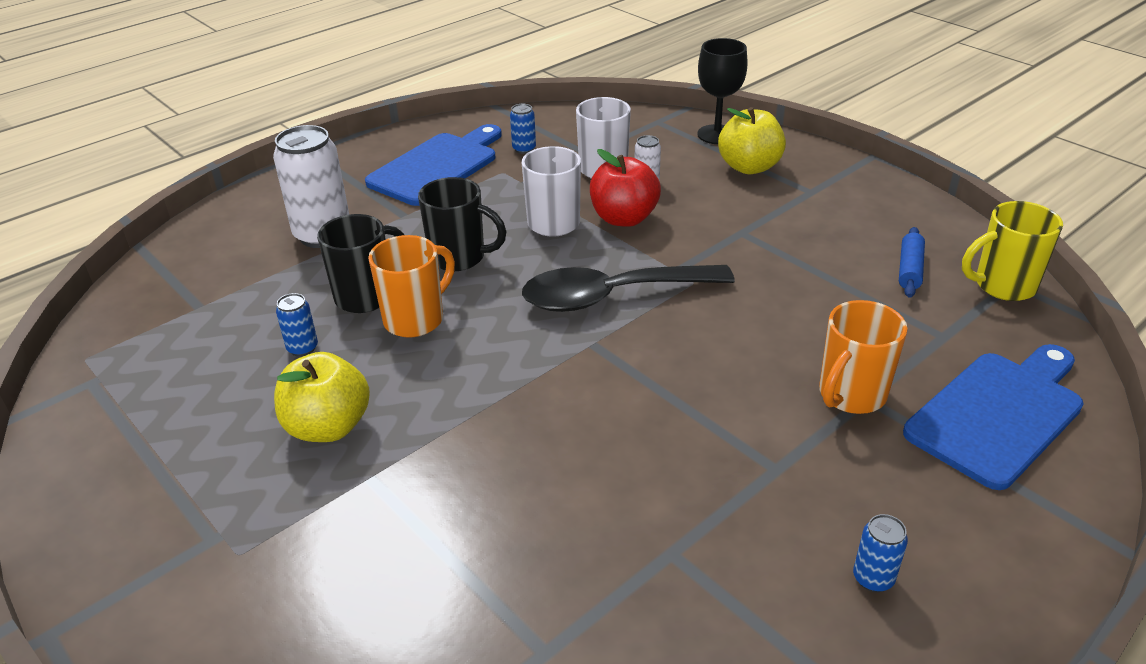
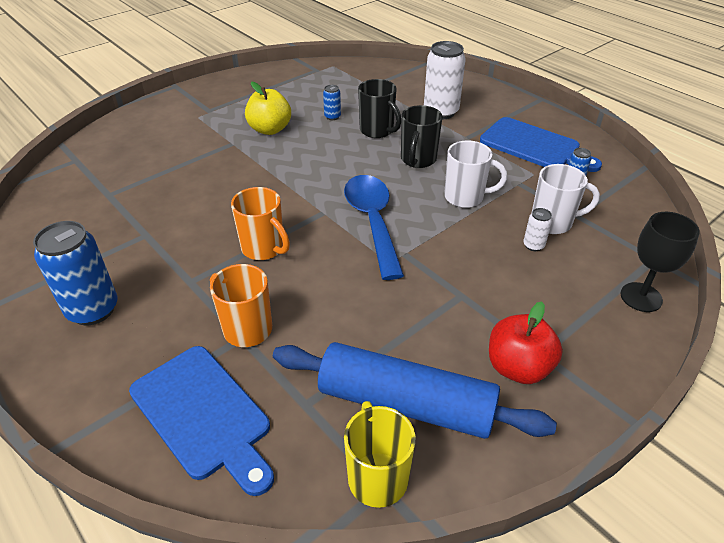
camera: 90 degrees right, 5 degrees up
(415, 319) = (354, 148): orange mug -> orange mug (264, 248)
(612, 296) = (373, 222): black spoon -> blue spoon
(624, 218) = (475, 231): red apple -> red apple (518, 367)
(749, 167) = (579, 313): yellow apple -> none
(873, 578) = (93, 310): blue can -> blue can, size x2.14
(909, 269) = (406, 403): blue rolling pin -> blue rolling pin, size x2.44

